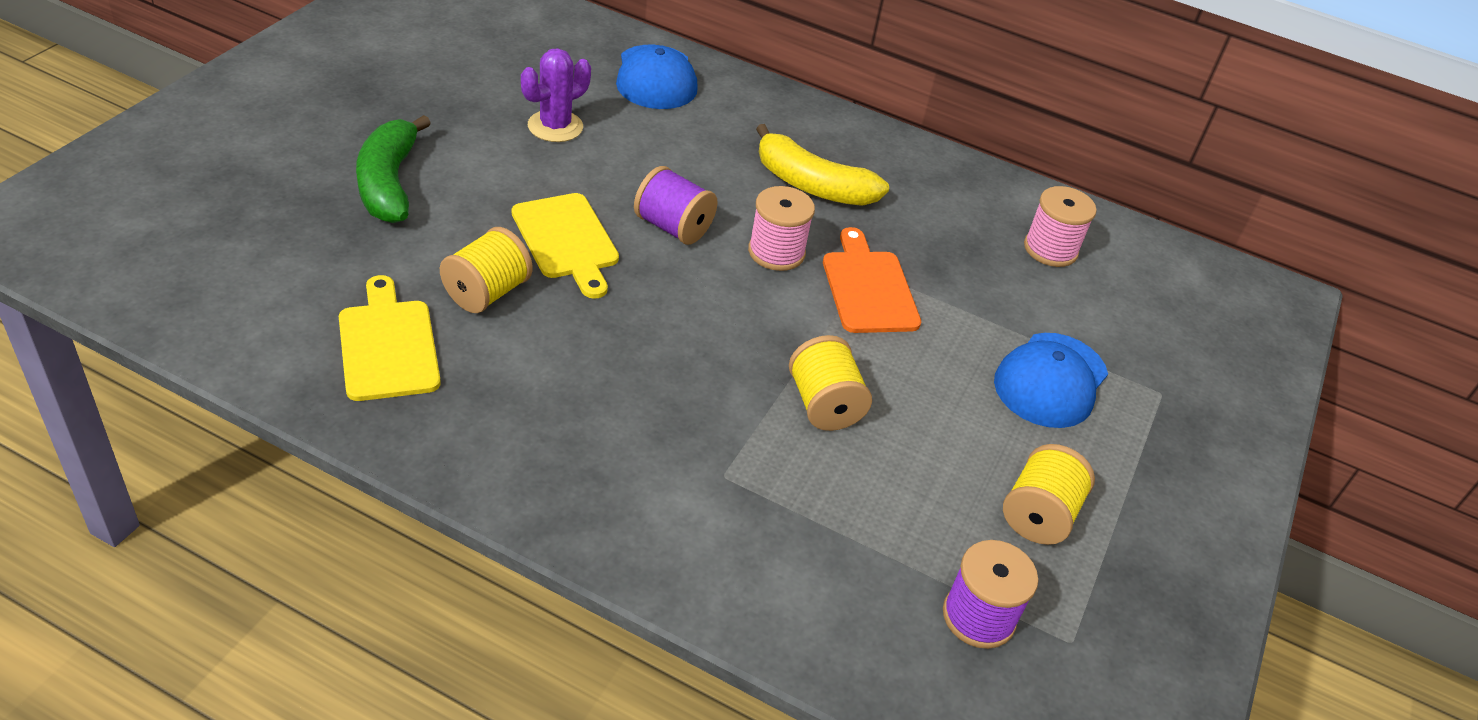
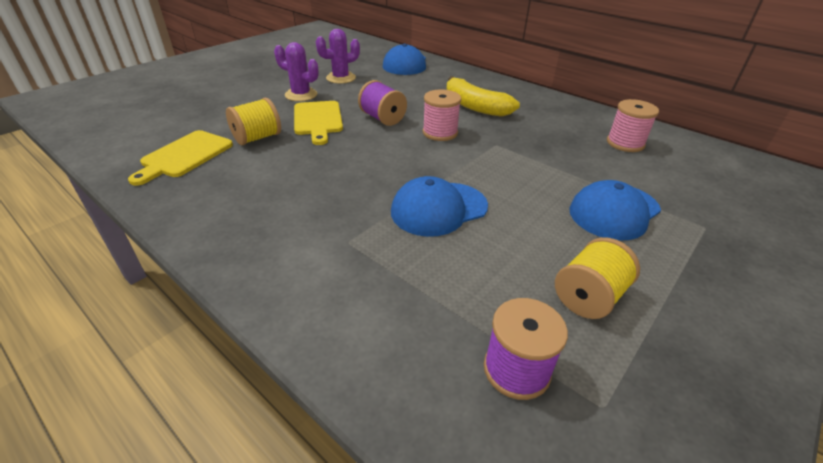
camera: 20 degrees right, 5 degrees down
(388, 183) = (239, 93): green banana -> none
(388, 345) = (184, 156): yellow cutting board -> yellow cutting board turned 150 degrees counterclockwise
(505, 179) = (301, 95): none -> purple cactus
(824, 405) = (438, 209): yellow spool -> blue cap
(868, 288) = (493, 152): orange cutting board -> none

